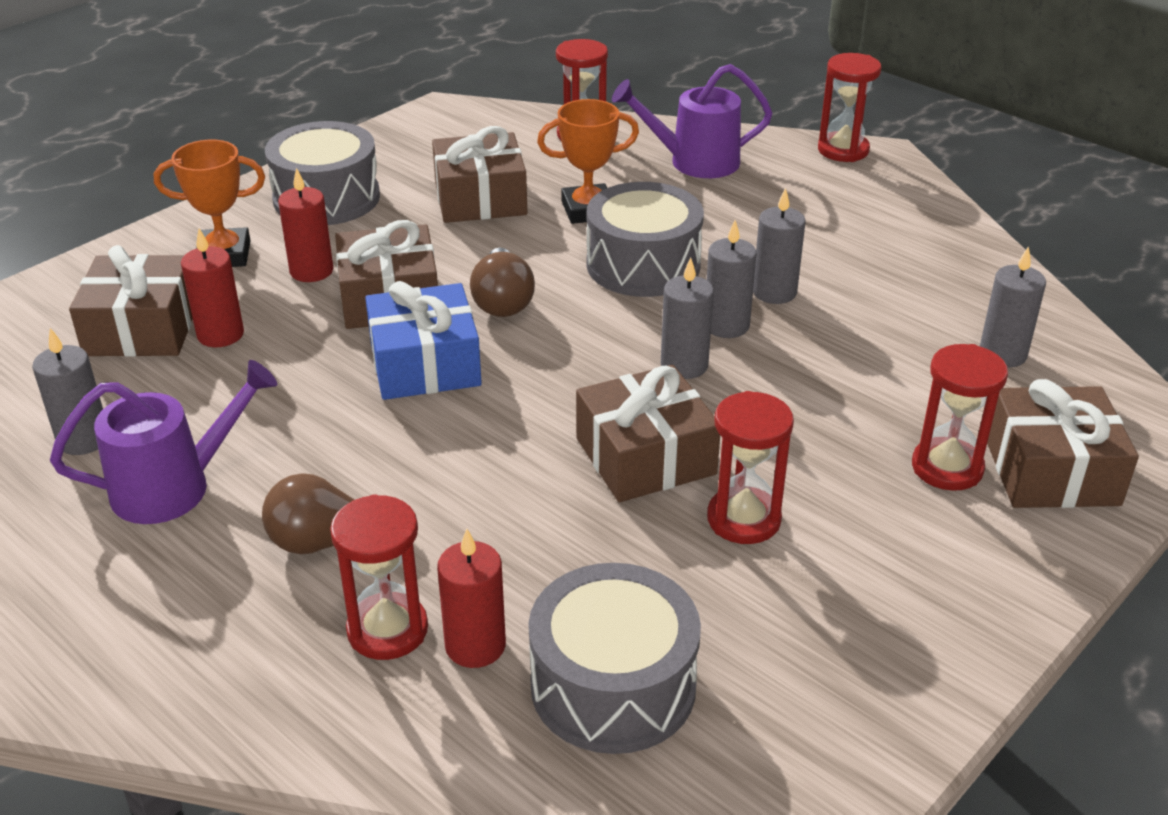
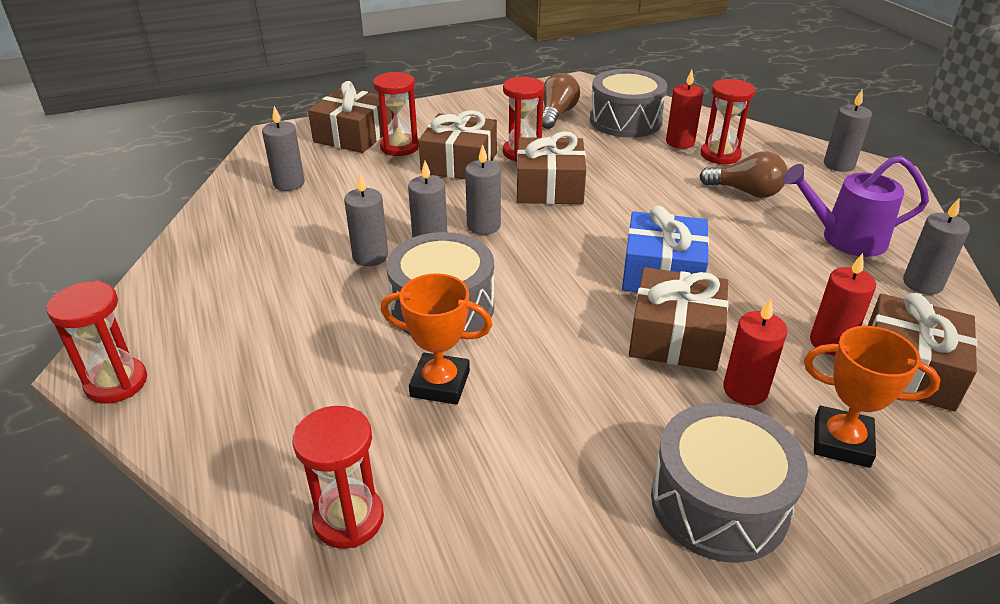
camera: 155 degrees left, 0 degrees up
(148, 676) = (839, 165): none -> grey candle
(480, 198) = (538, 438): brown gift -> brown gift (459, 163)
(502, 301) = (579, 307): brown light bulb -> brown light bulb (557, 114)
(694, 162) = (274, 418): purple watering can -> none

